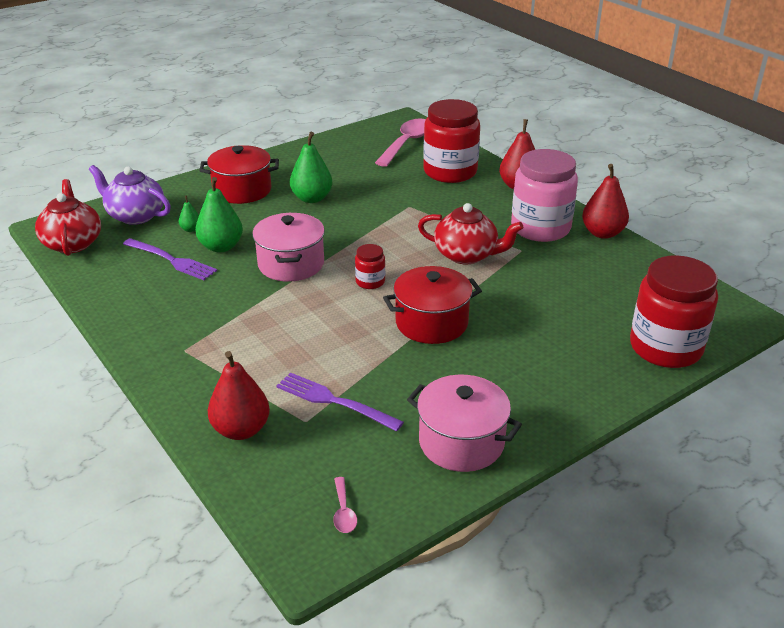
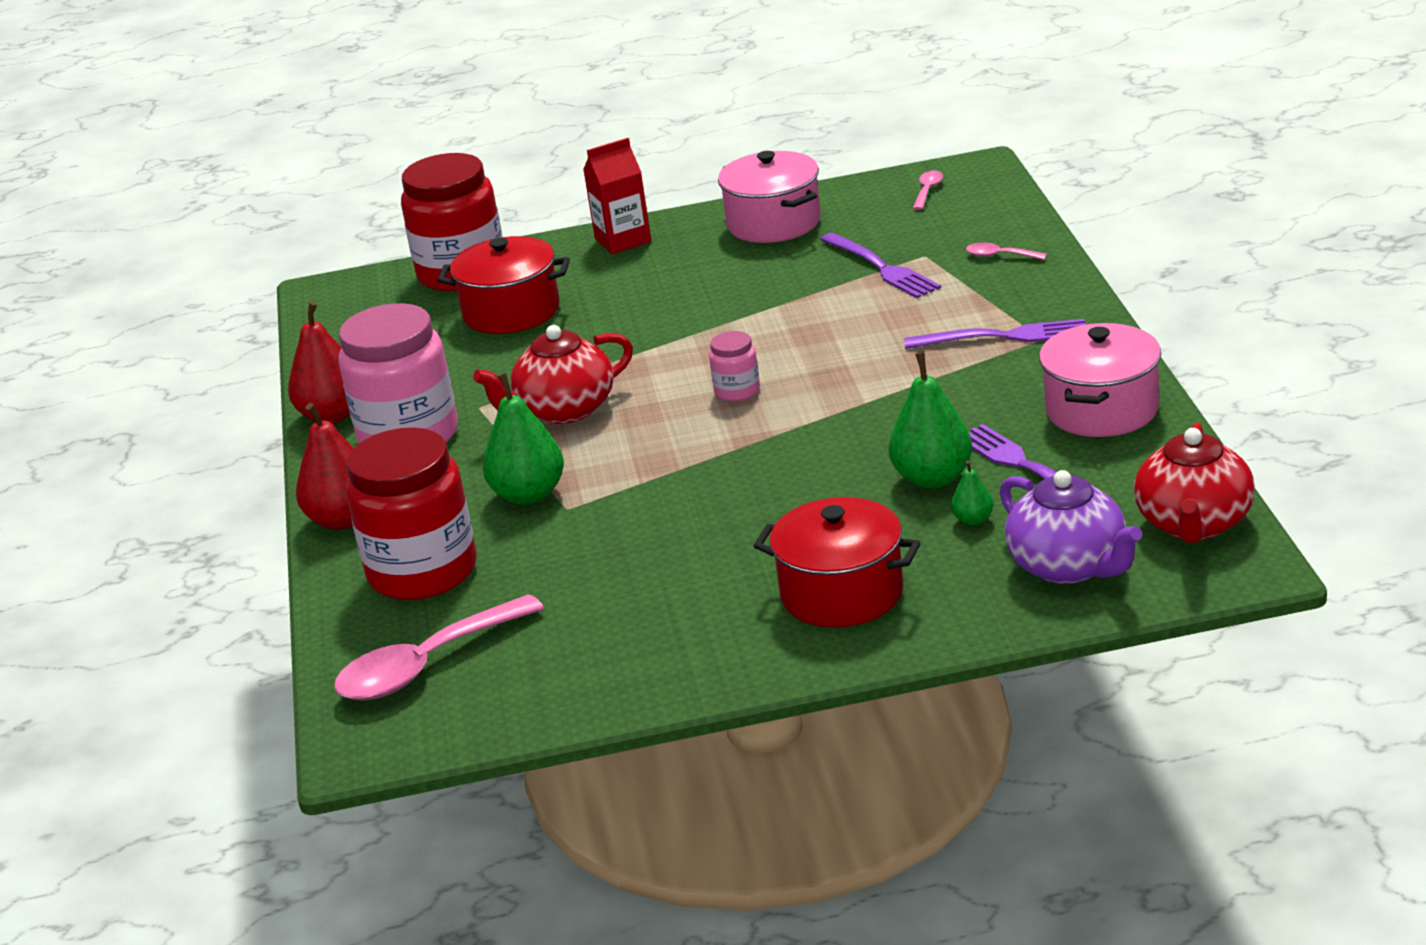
camera: 150 degrees left, 5 degrees down
(211, 348) = (1004, 336): none -> purple fork
(241, 429) = (1000, 256): red pear -> pink spoon
(291, 264) = (835, 433): pink pot -> pink pot (1102, 410)
(312, 198) = (722, 552): green pear -> green pear (529, 495)
(370, 282) = (737, 391): red jar -> pink jar
(431, 323) = (701, 330): red pot -> red pot (511, 312)
(467, 255) = (564, 410): red teapot -> red teapot turned 75 degrees counterclockwise
(575, 401) = (623, 240): none -> red carton

